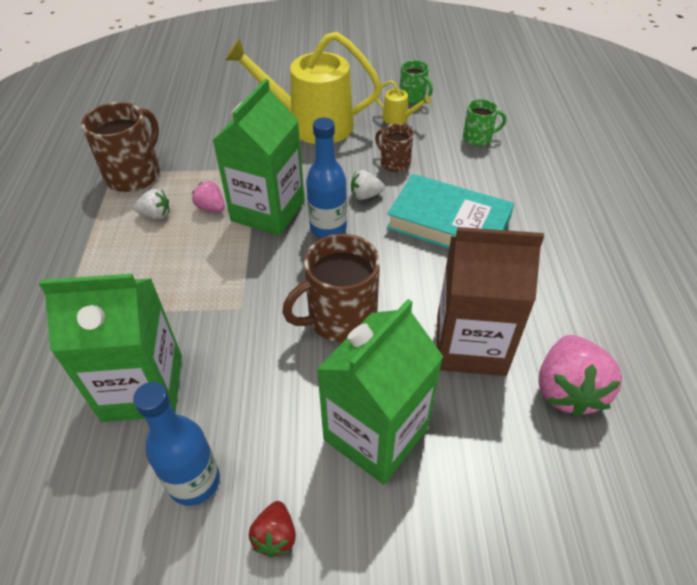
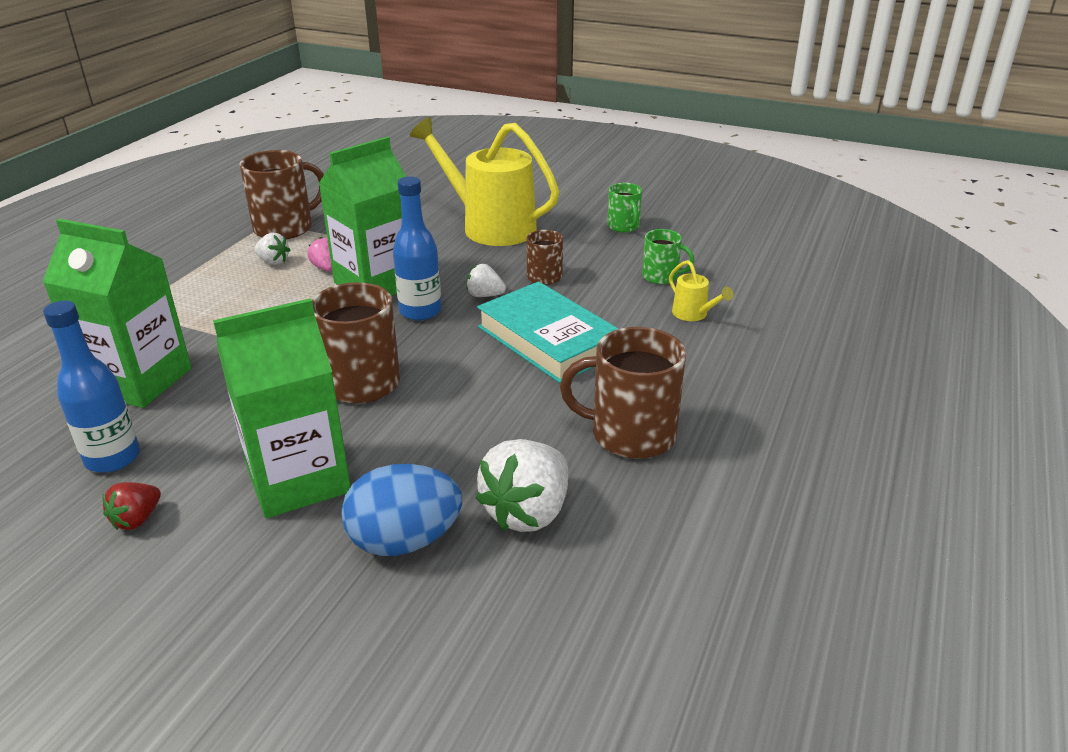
camera: 25 degrees right, 15 degrees down
(399, 119) = (588, 241): yellow watering can -> yellow watering can (693, 314)
(470, 345) = (464, 443): brown carton -> none
(506, 456) = (405, 541): none -> blue egg
(567, 390) = (527, 512): pink strawberry -> white strawberry
(575, 291) = (630, 434): none -> brown mug

